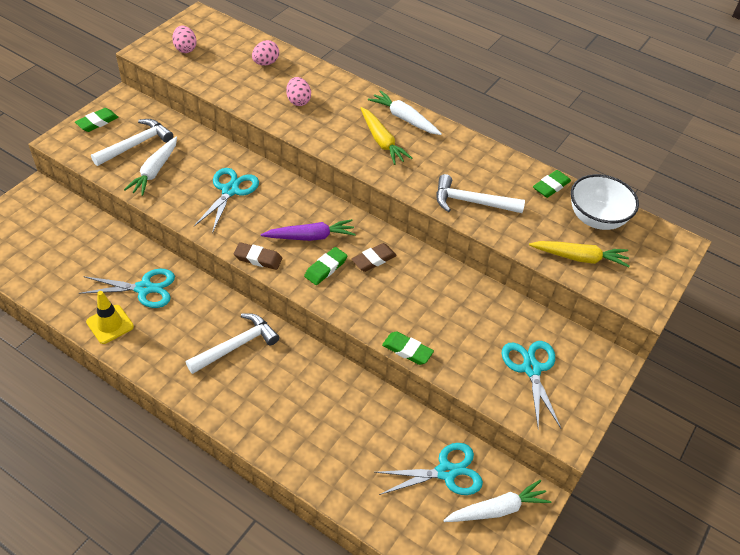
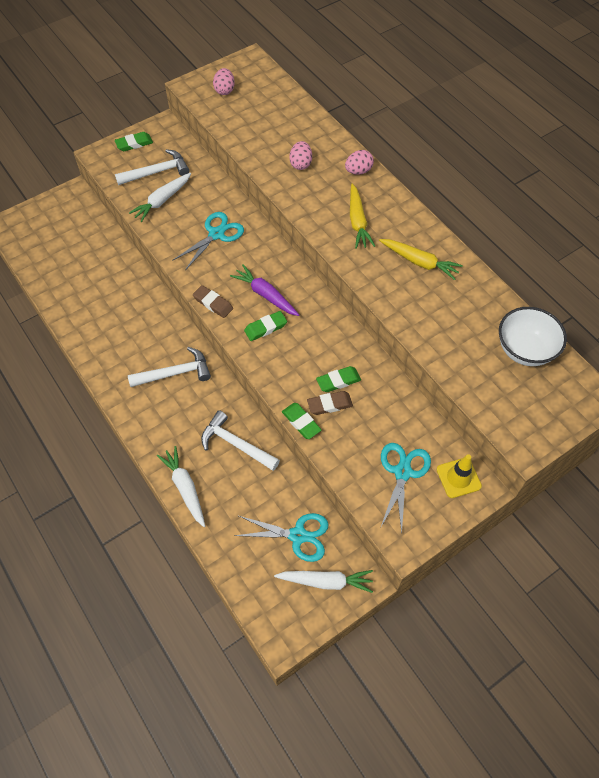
camera: 25 degrees right, 10 degrees up
(110, 324) = (85, 326): yellow traffic cone -> yellow traffic cone (458, 478)
(144, 288) = (123, 302): turquoise scissors -> none
(265, 63) = (288, 119): pink egg -> pink egg (358, 171)
(310, 237) = (265, 295): purple carrot -> purple carrot turned 150 degrees counterclockwise
(373, 259) = (310, 331): brown eraser -> brown eraser (329, 404)
(404, 119) = (389, 203): white carrot -> white carrot (185, 488)
(471, 202) = (412, 302): white hammer -> white hammer (236, 444)
(551, 186) = (497, 306): green eraser -> green eraser (338, 381)
(579, 258) = (487, 384): yellow carrot -> yellow carrot (419, 262)

